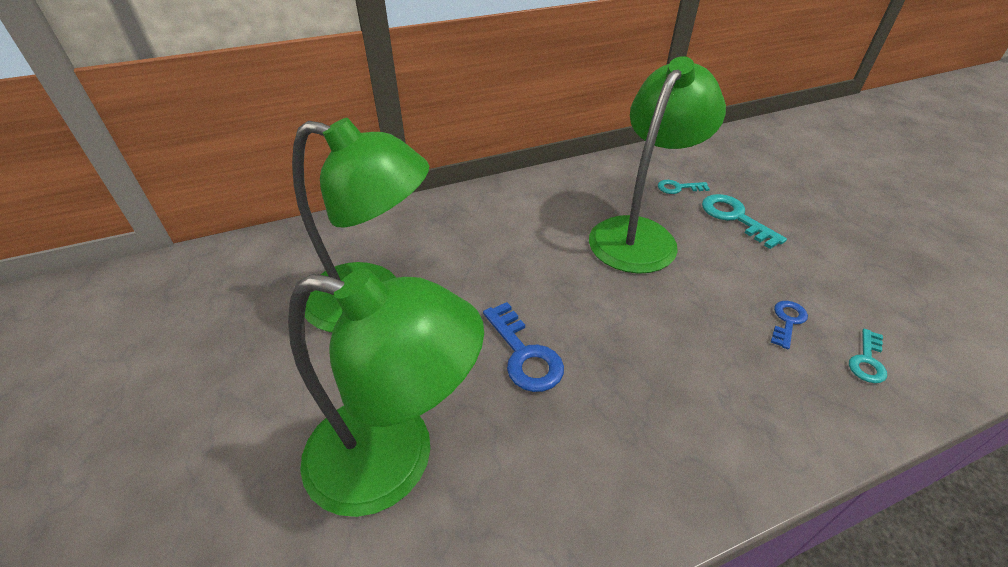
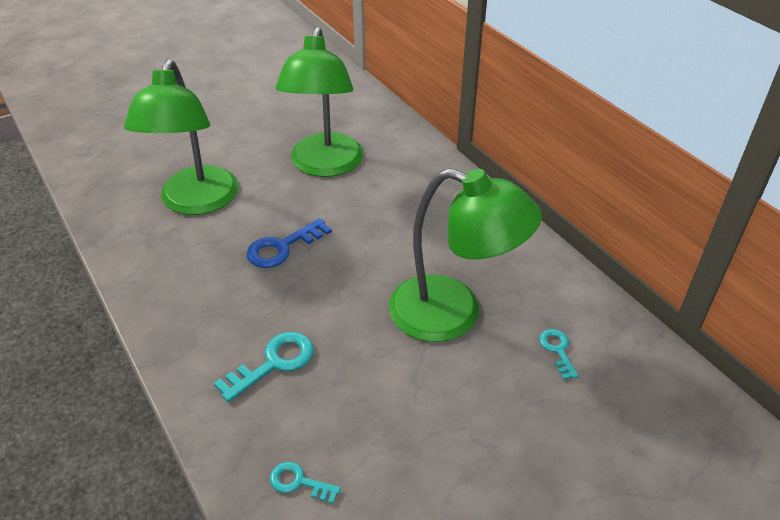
camera: 80 degrees right, 0 degrees up
(735, 218) = (513, 401): turquoise key -> turquoise key (273, 363)
(787, 321) = (344, 424): blue key -> none

